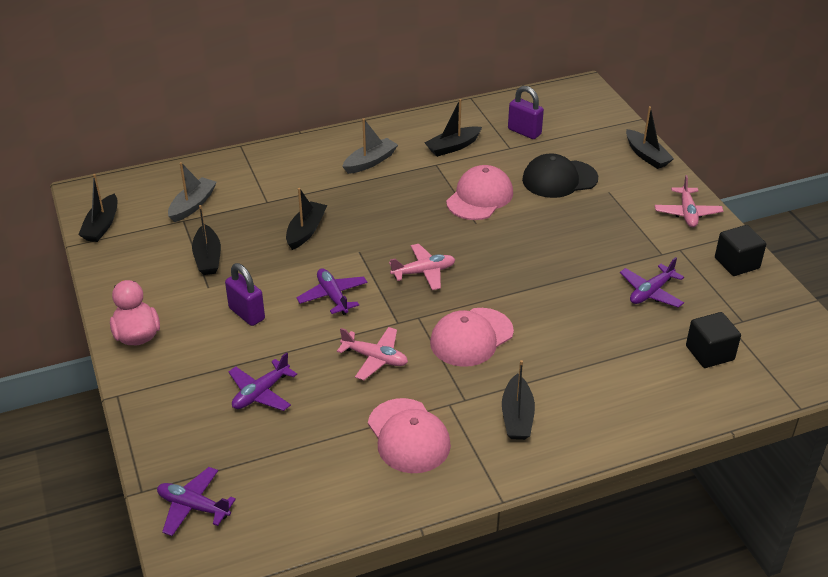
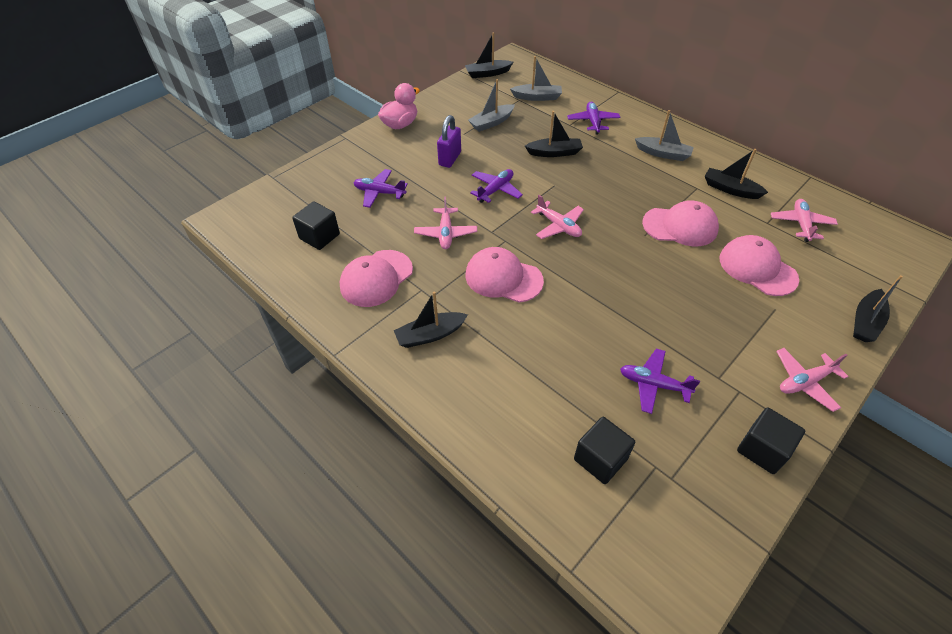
camera: 65 degrees right, 10 degrees up
(193, 507) = (268, 202): purple plane -> purple plane (593, 122)
(208, 258) = (491, 123): black boat -> grey boat
(301, 469) = (319, 236): none -> black cube
(524, 132) = (801, 224): purple padlock -> pink plane
(559, 179) = (757, 268): black cap -> pink cap

